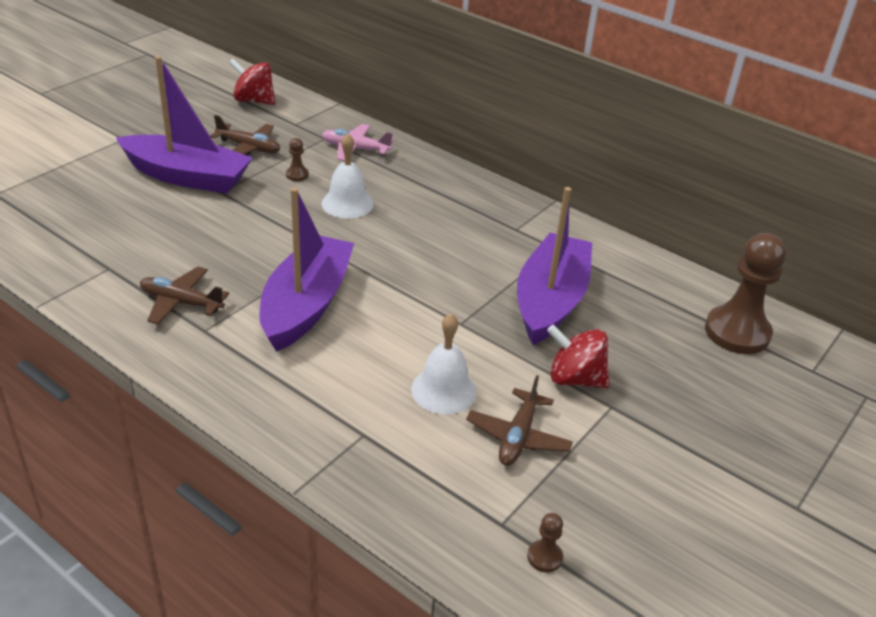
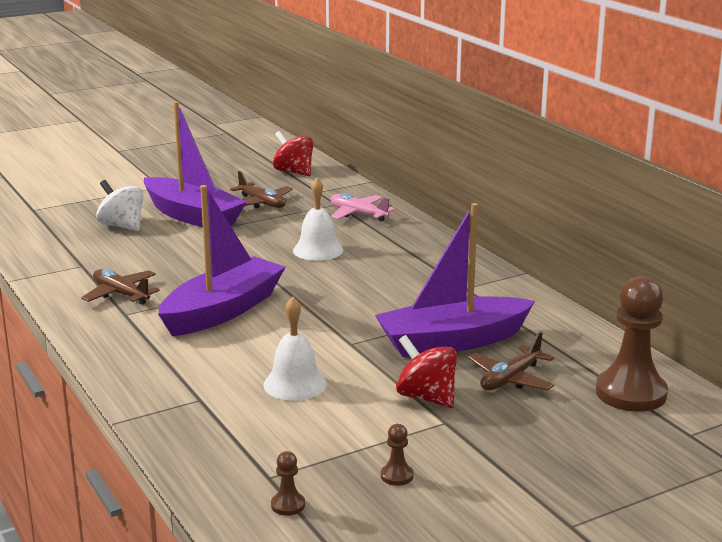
camera: 25 degrees right, 15 degrees down
(117, 203) = (122, 226): none -> white spinning top
(297, 175) = (289, 226): brown pawn -> brown pawn (397, 476)
(518, 436) = (335, 425): brown plane -> brown plane (510, 379)
(550, 301) = (452, 341): purple boat -> purple boat turned 150 degrees counterclockwise

